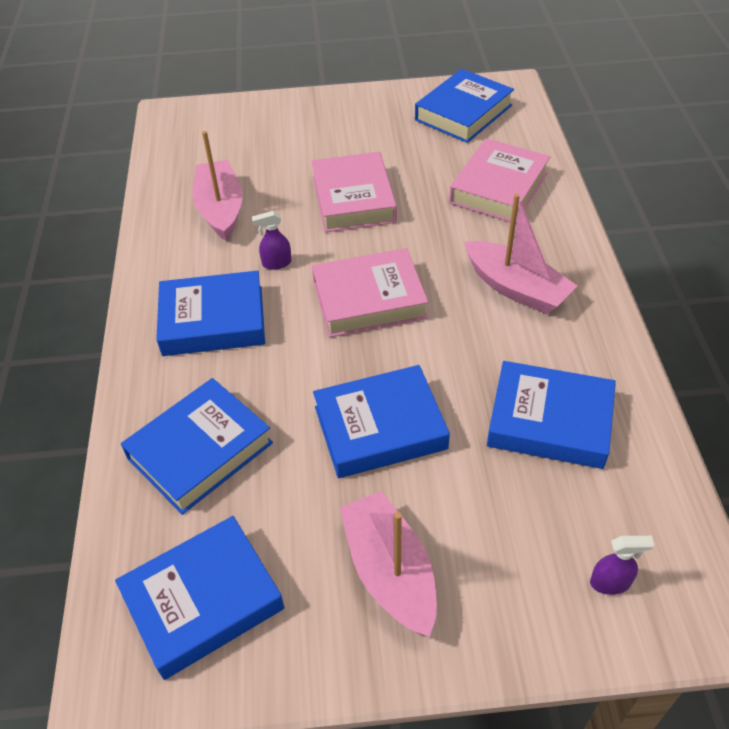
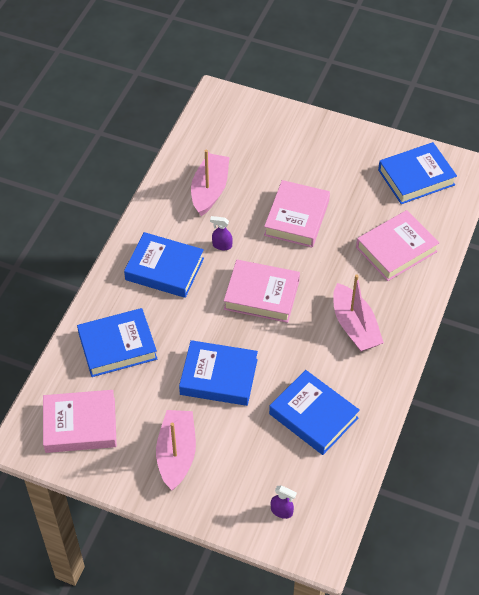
camera: 25 degrees right, 5 degrees up
(203, 601) = (80, 425): blue book -> pink book

